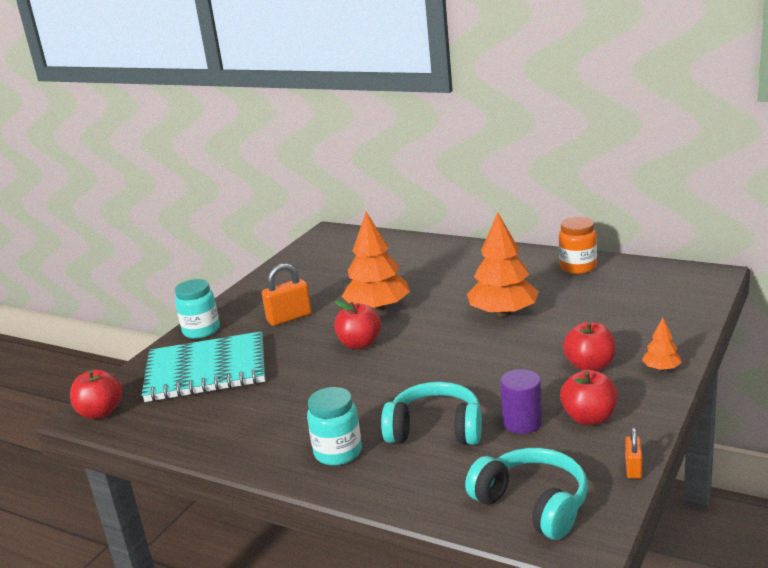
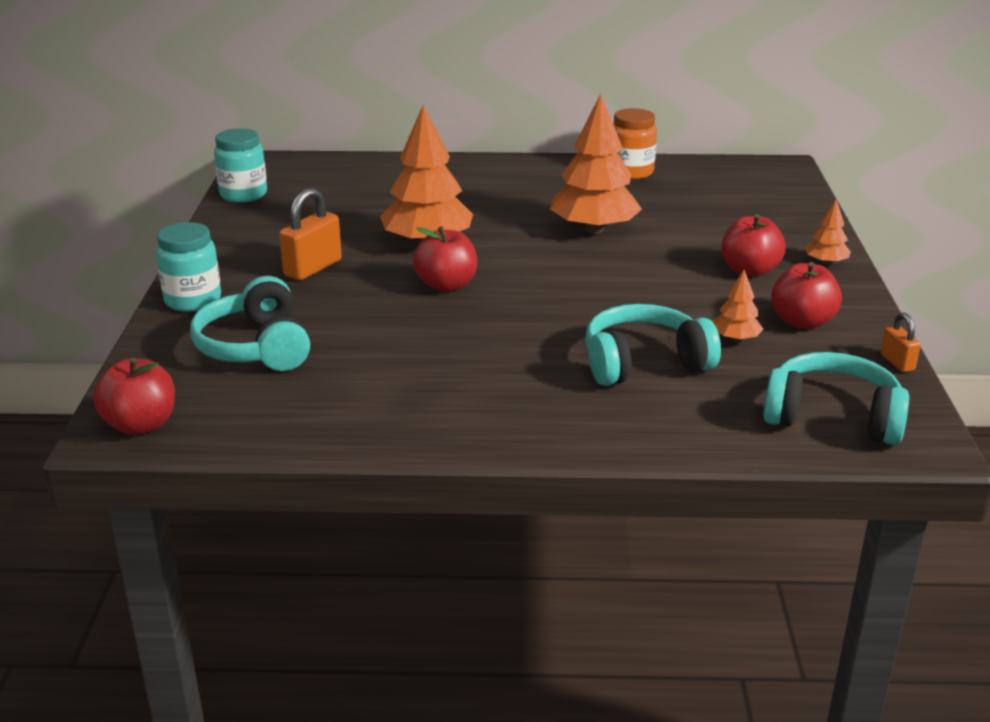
camera: 30 degrees left, 5 degrees up
(206, 370) = (256, 347): turquoise notebook -> turquoise headphones
(338, 452) = (549, 409): turquoise jar -> turquoise jar (243, 195)
(522, 423) = (735, 338): purple cylinder -> orange tree

